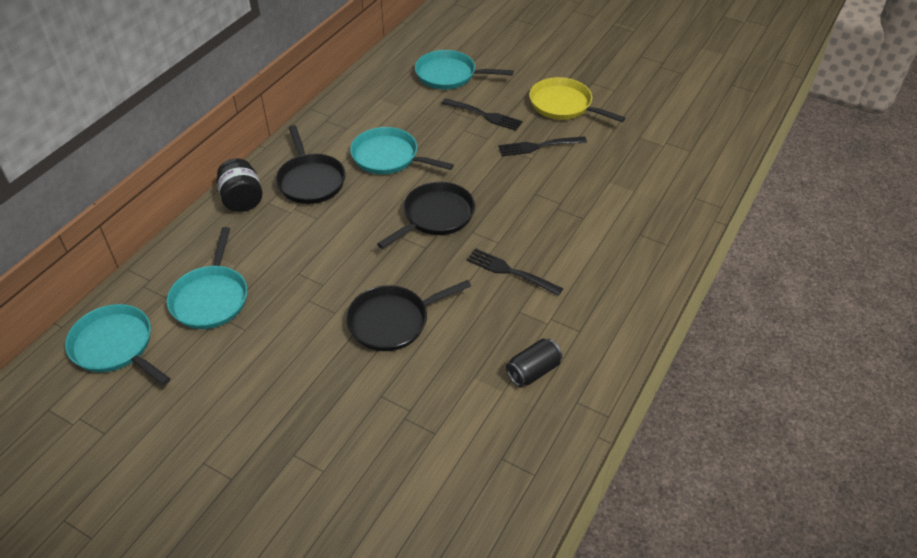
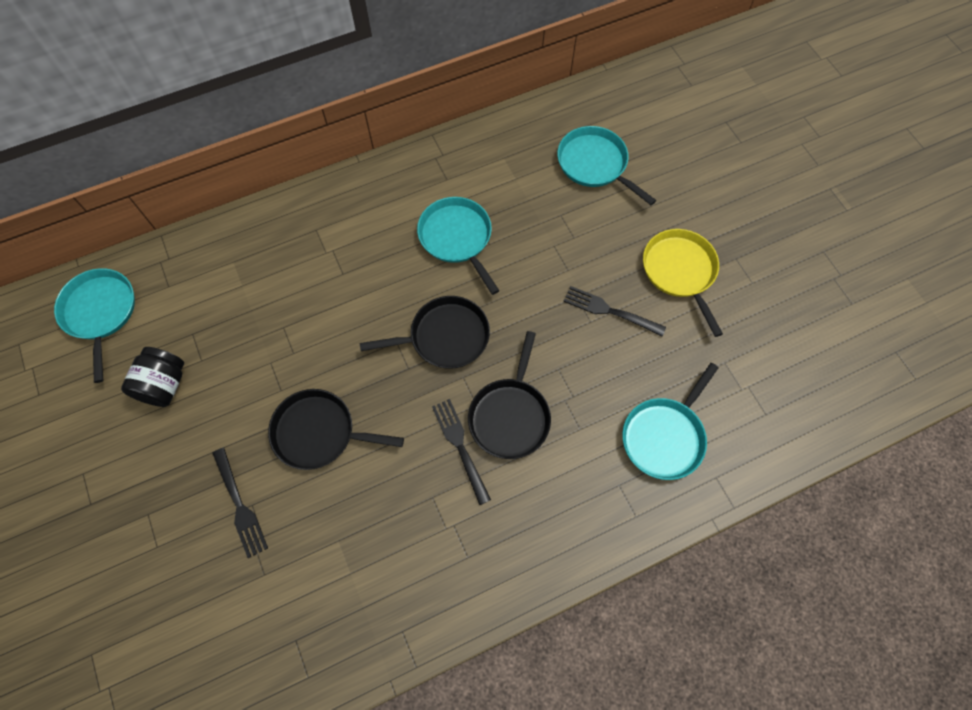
camera: 35 degrees right, 20 degrees up
(211, 298) = (199, 309): turquoise pan -> turquoise pan (664, 436)
(242, 199) = (297, 213): black jar -> black jar (164, 385)
(310, 180) = (369, 225): black pan -> black pan (510, 416)
(484, 115) = (588, 238): black fork -> black fork (239, 505)
(533, 371) = (392, 571): black can -> none

